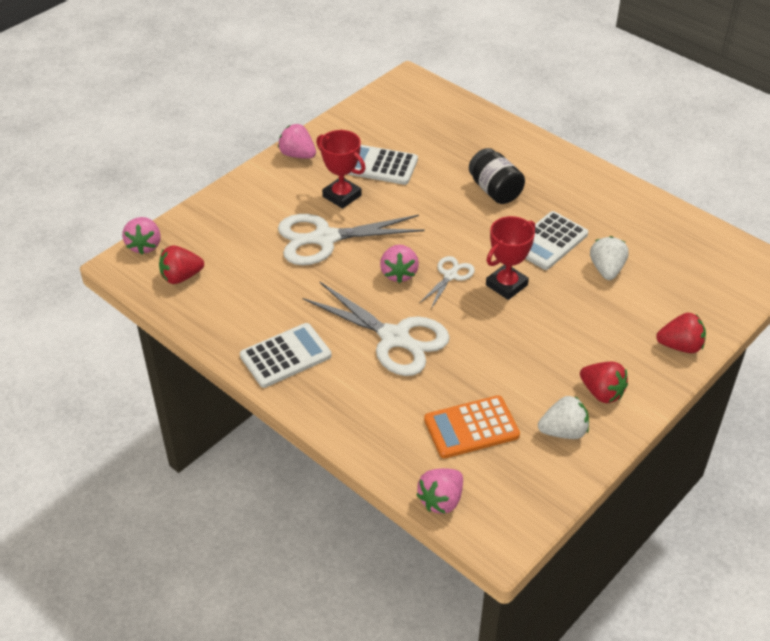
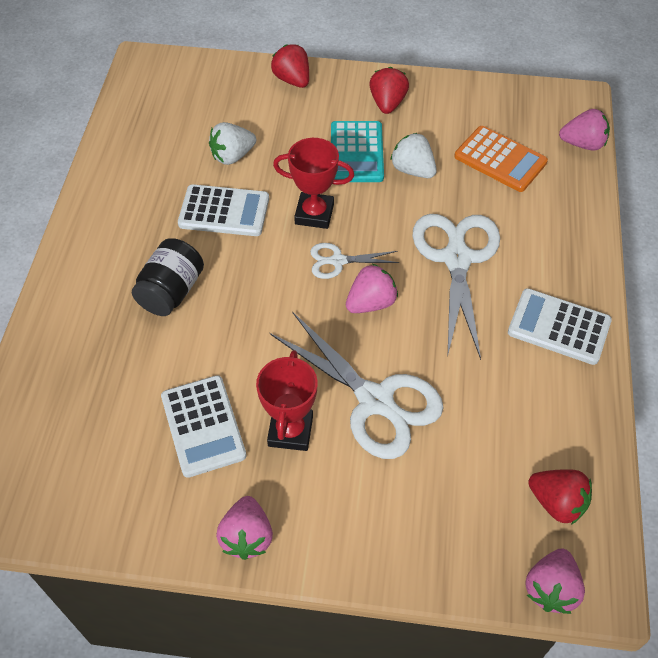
camera: 125 degrees left, 10 degrees up
(144, 245) = (551, 588): pink strawberry -> pink strawberry turned 150 degrees clockwise
(554, 341) = (356, 152): none -> turquoise calculator
(563, 431) = (448, 108): white strawberry -> white strawberry (412, 170)

